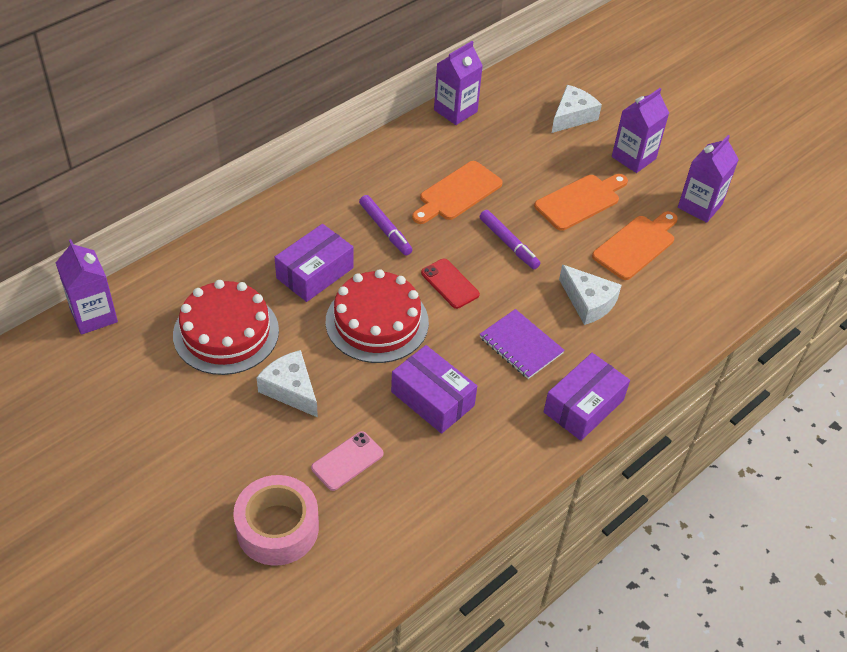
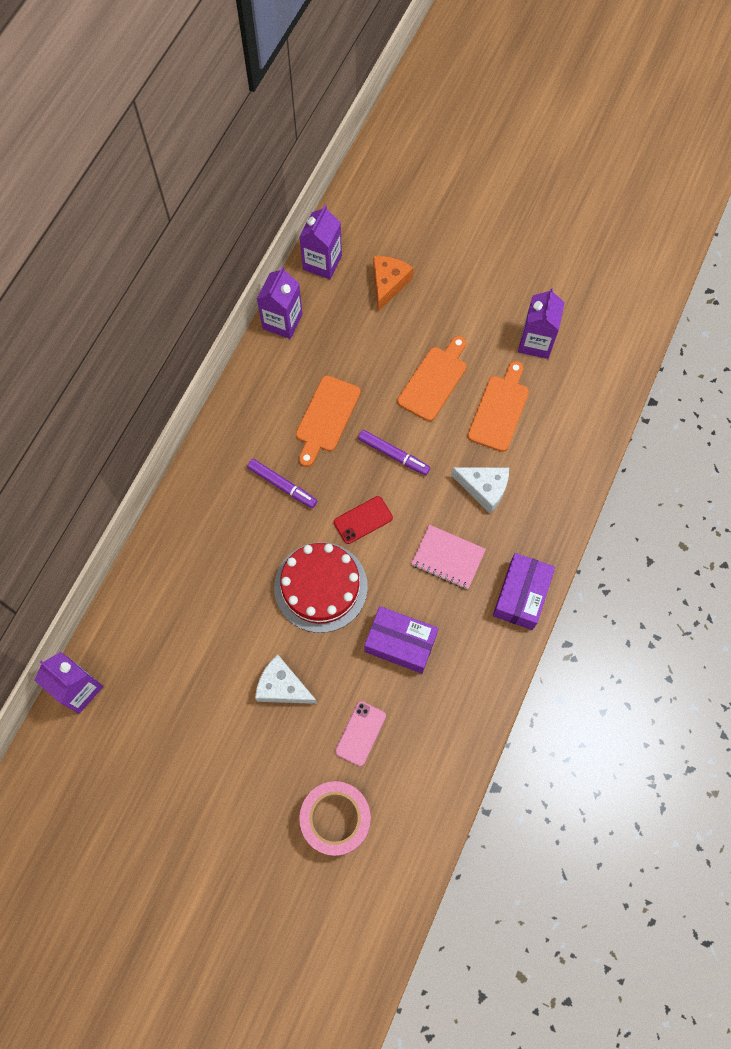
camera: 20 degrees left, 20 degrees up
(226, 332) = (201, 655): red cake -> none
(315, 273) = (245, 559): purple box -> none
(449, 284) = (363, 520): red phone -> red phone turned 60 degrees counterclockwise
(521, 345) = (448, 557): purple notebook -> pink notebook
(572, 116) = (388, 284): white cheese -> orange cheese
(633, 158) = (460, 310): purple carton -> purple carton (322, 262)

